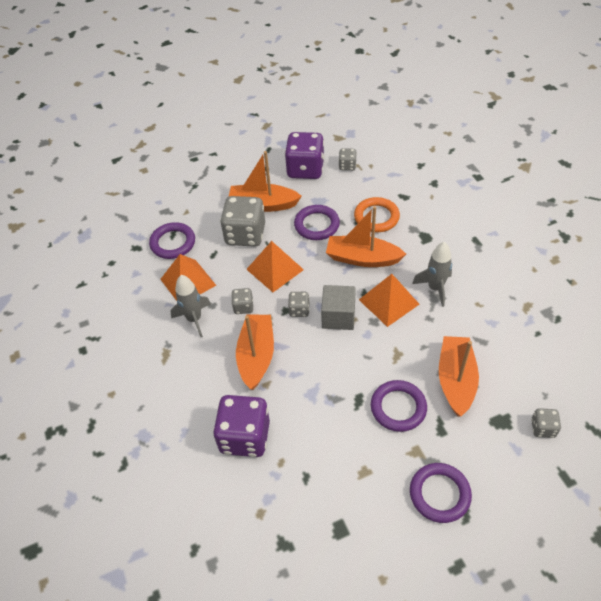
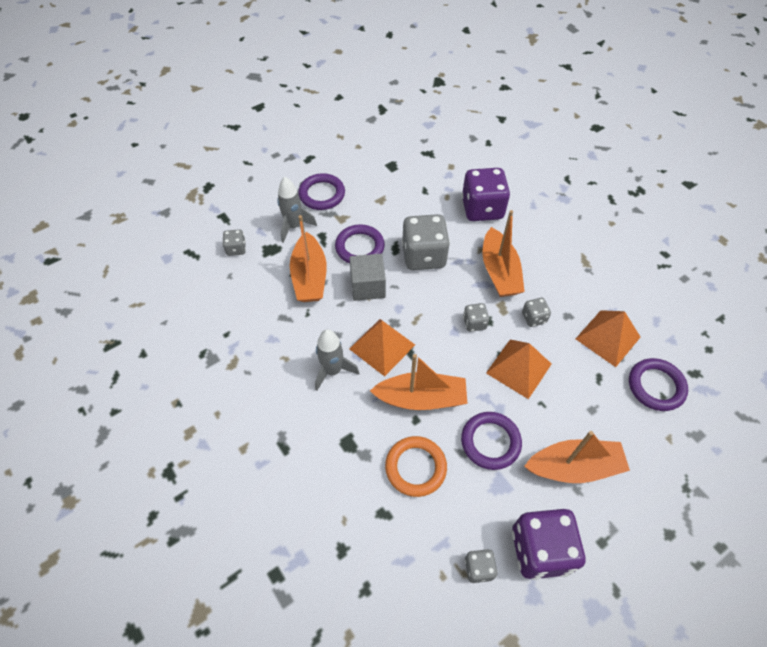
camera: 165 degrees right, 5 degrees up
(194, 319) = (577, 298): grey rocket -> grey rocket (294, 226)
(245, 234) = (574, 412): grey dice -> grey dice (424, 256)
(338, 316) = (432, 322): grey cube -> grey cube (368, 286)

